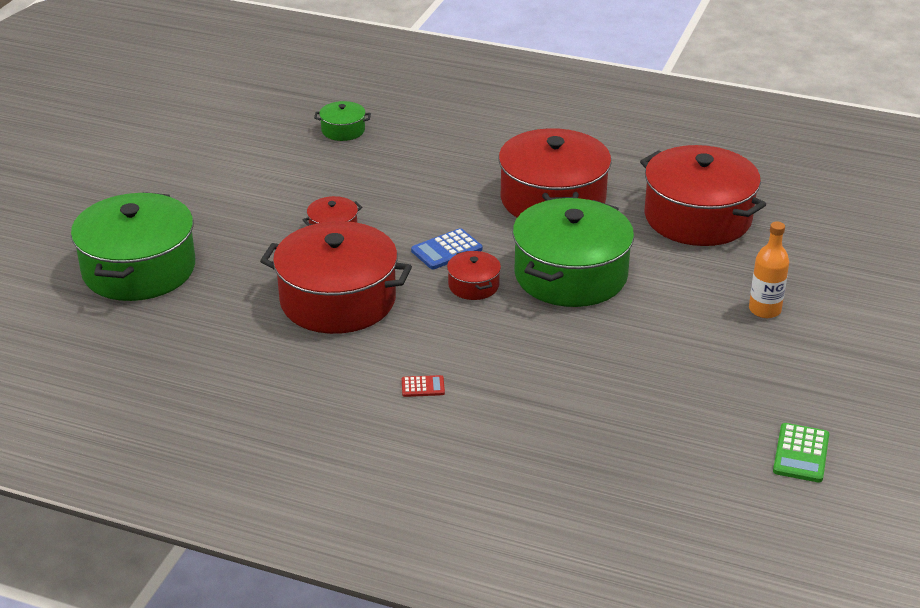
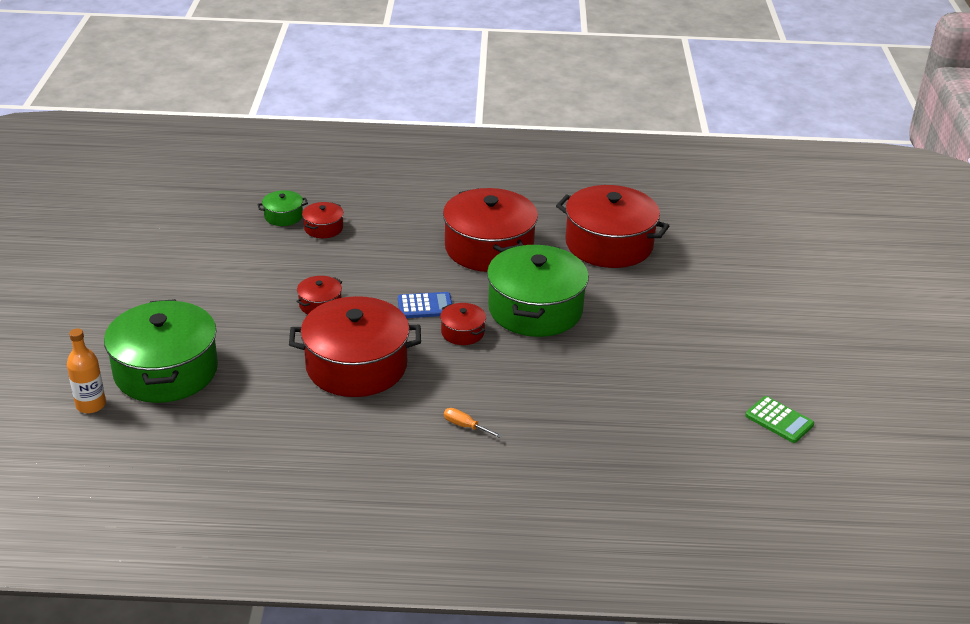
camera: 20 degrees left, 0 degrees up
(379, 149) = (323, 228): none -> red pot
(423, 387) = (465, 426): red calculator -> orange screwdriver
(446, 250) = (425, 306): blue calculator -> blue calculator turned 135 degrees counterclockwise
(764, 310) = (696, 311): orange bottle -> orange bottle (91, 405)
(801, 454) = (779, 420): green calculator -> green calculator turned 45 degrees counterclockwise

